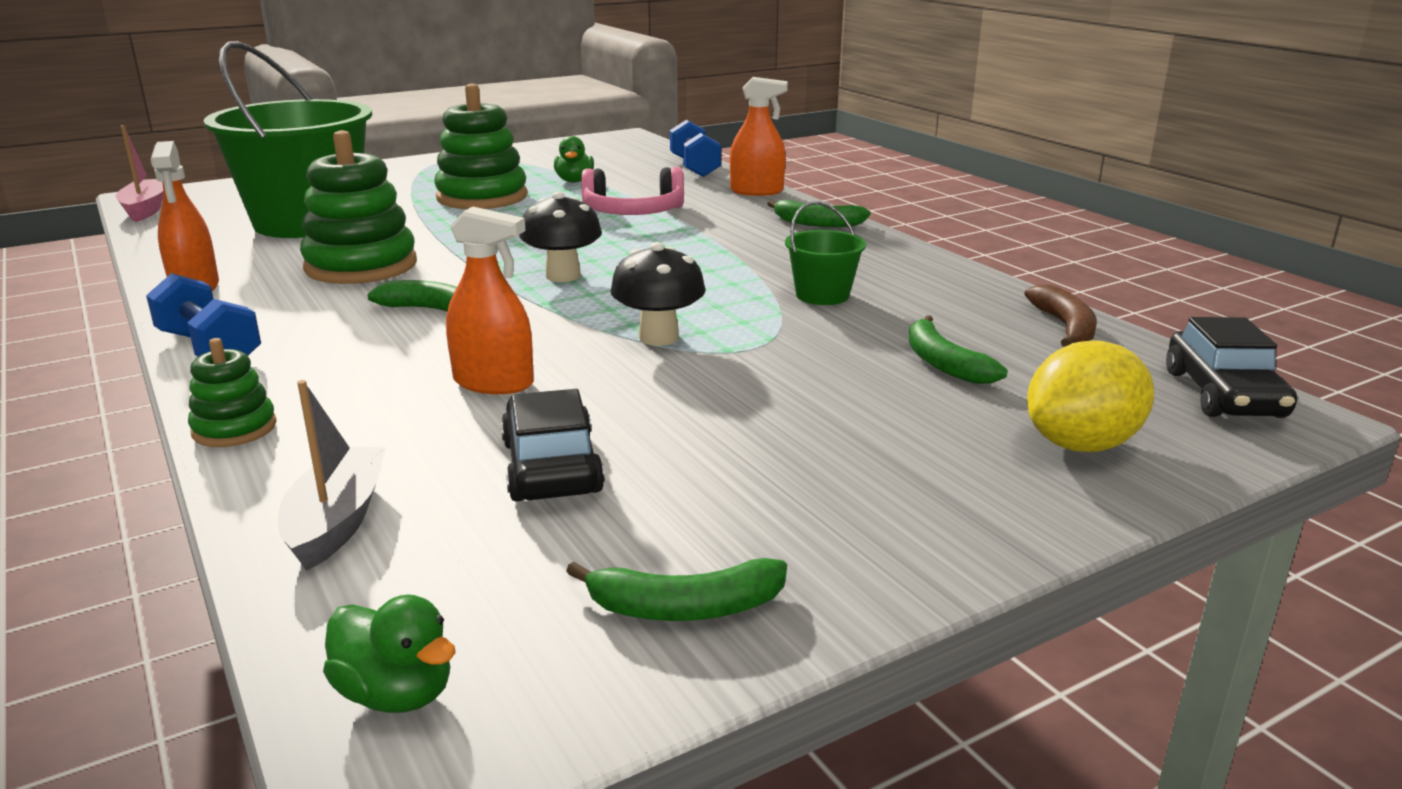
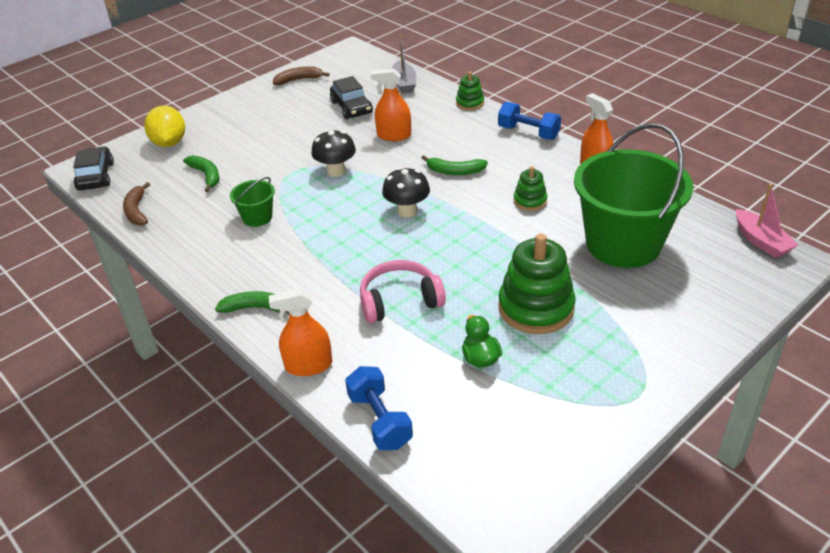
camera: 170 degrees right, 15 degrees up
(361, 266) = (530, 201): green stacking toy -> green stacking toy, size x0.51
(396, 693) = (357, 57): green duck -> none
(685, 607) = (299, 80): green banana -> brown banana
(1081, 444) = (169, 143): yellow lemon -> yellow lemon turned 60 degrees counterclockwise

